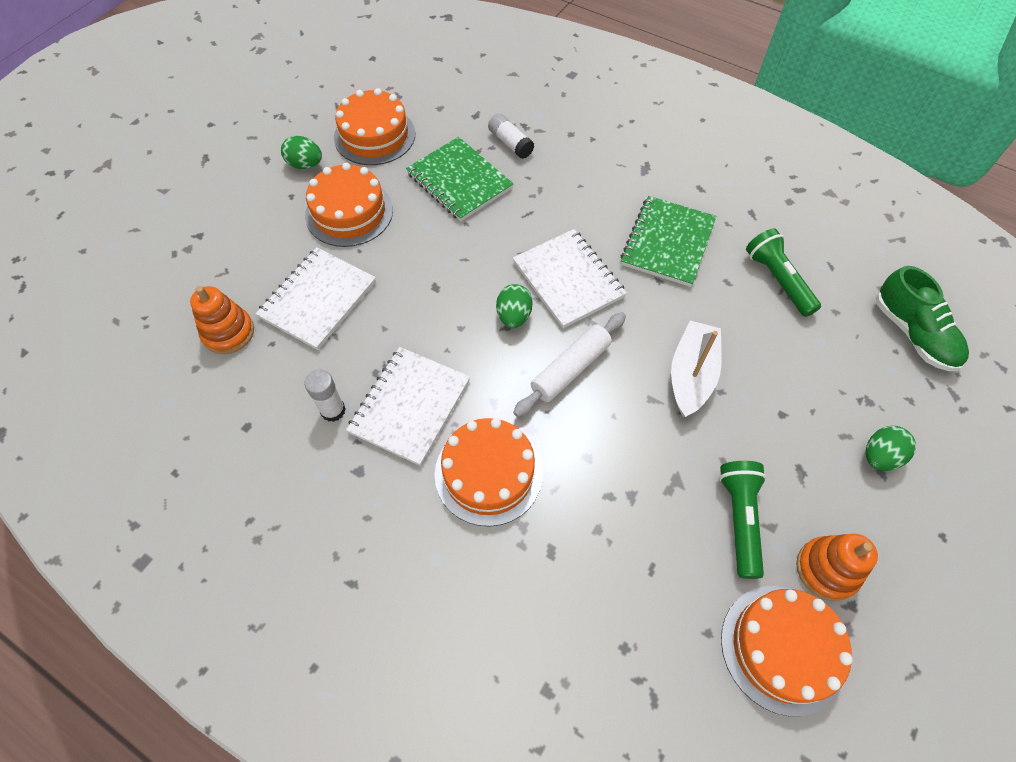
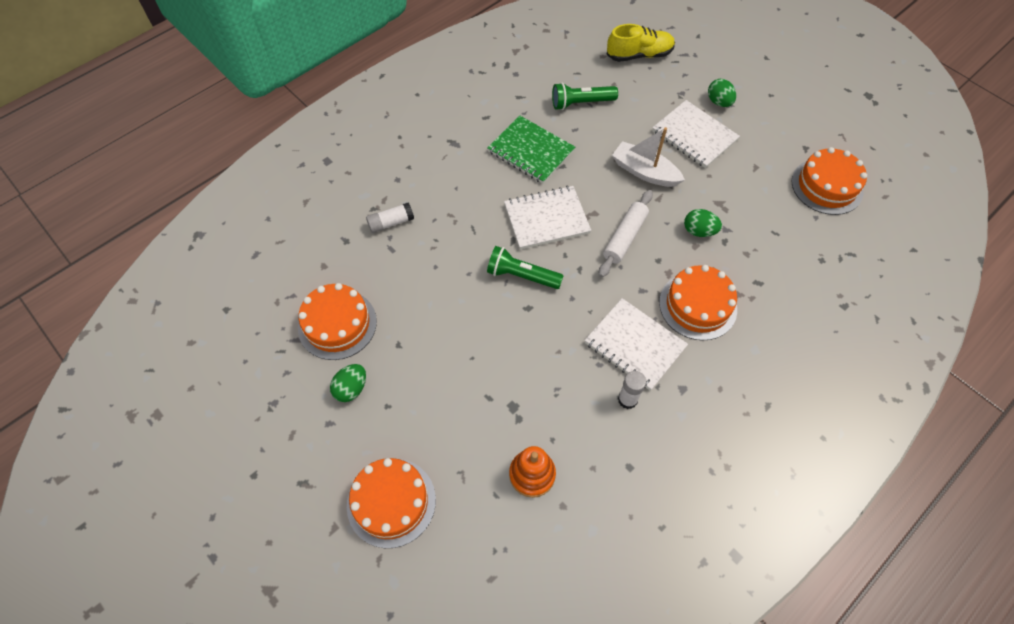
camera: 75 degrees left, 0 degrees up
(318, 299) = (516, 397): white notebook -> white notebook (694, 136)
(349, 212) = (425, 359): orange cake -> orange cake (391, 502)
(459, 181) = (420, 269): green notebook -> none
(514, 316) = (570, 261): green egg -> green egg (699, 231)
(570, 369) = (625, 237): white rolling pin -> white rolling pin turned 60 degrees clockwise
(739, 519) = (749, 180): green flashlight -> green flashlight (522, 276)
(826, 569) = (784, 151): orange stacking toy -> none
(913, 333) = (639, 55): green shoe -> yellow shoe

